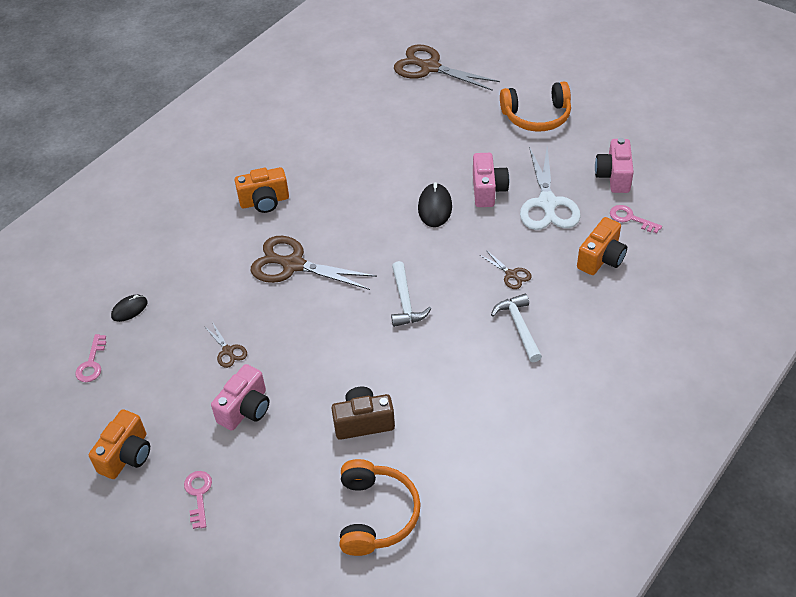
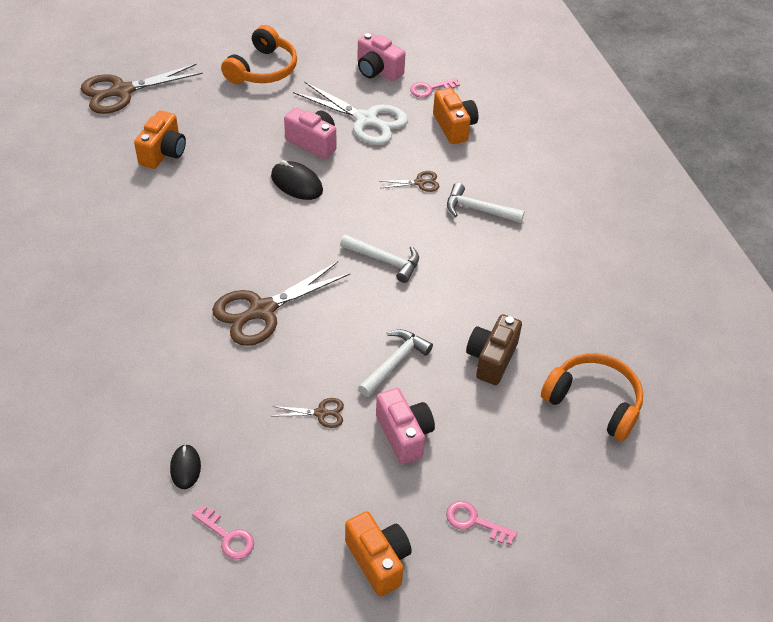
camera: 60 degrees left, 0 degrees up
(264, 201) = (156, 288): orange camera -> orange camera (163, 153)
(309, 365) = (395, 362): none -> white hammer

